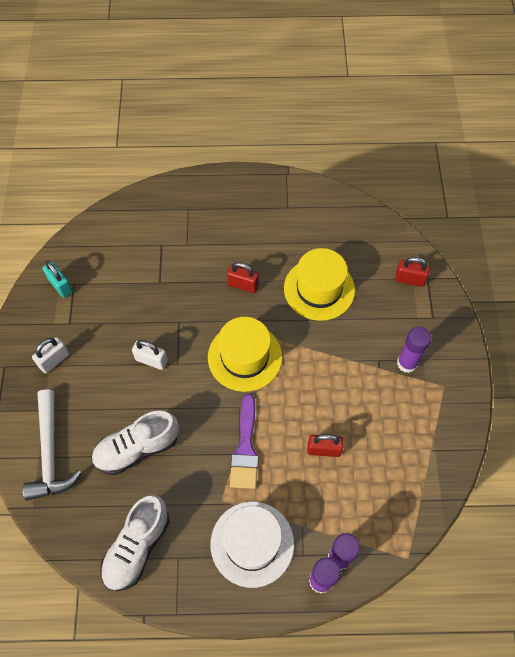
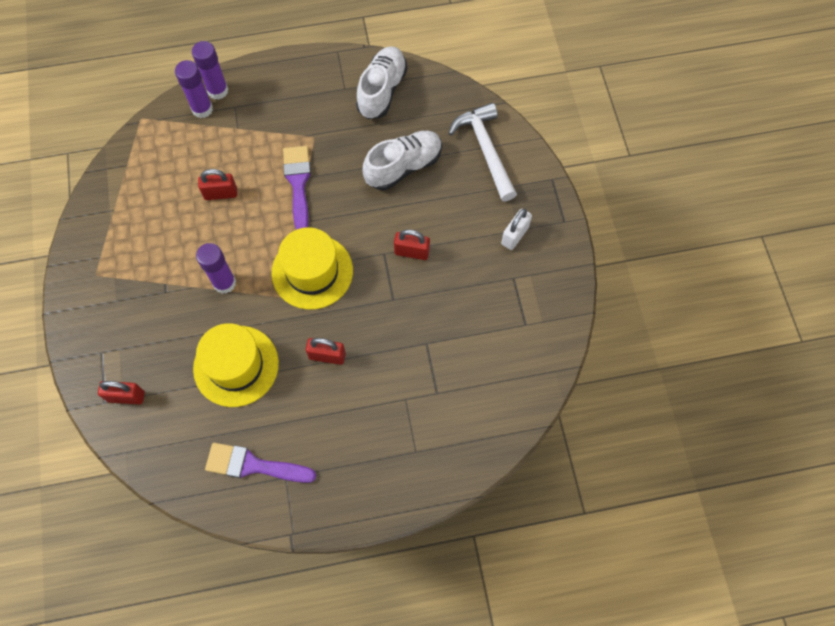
camera: 170 degrees right, 5 degrees up
(60, 286) = (539, 319): turquoise padlock -> none
(151, 360) = (412, 252): white padlock -> red padlock
(252, 543) = (281, 108): white hat -> none
(310, 218) = (253, 465): none -> purple brush
(407, 363) = (134, 293): purple glue stick -> purple glue stick (224, 283)

